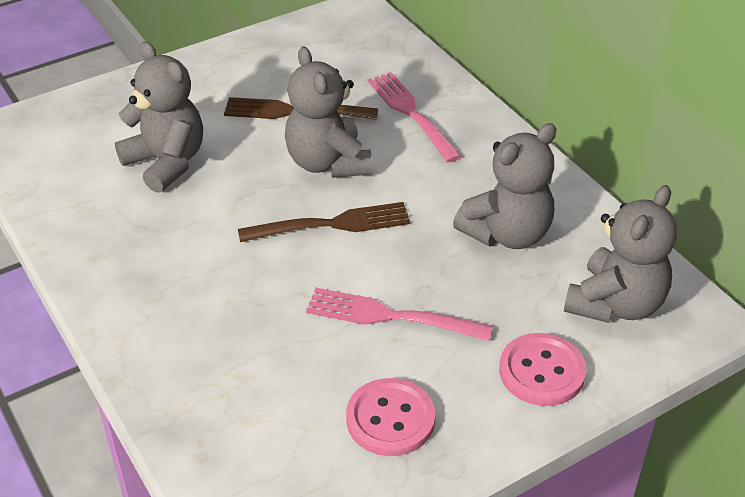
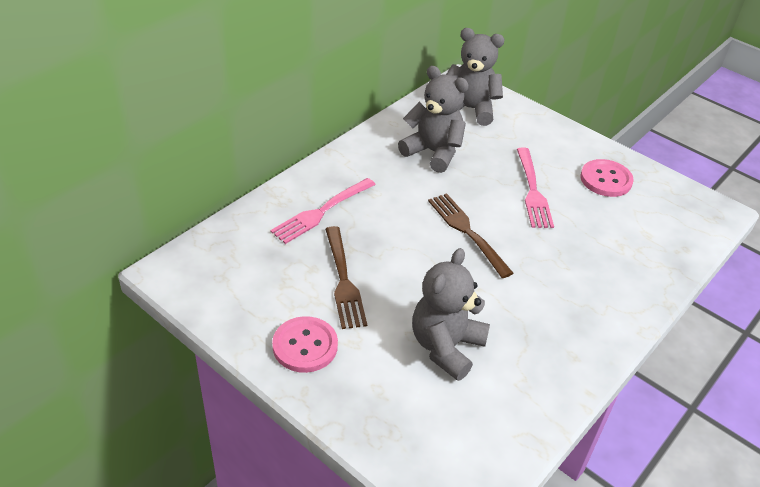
camera: 110 degrees left, 0 degrees up
(328, 163) = (401, 247): grey teddy bear -> none
(541, 371) = (535, 131): pink button -> pink button (305, 346)

